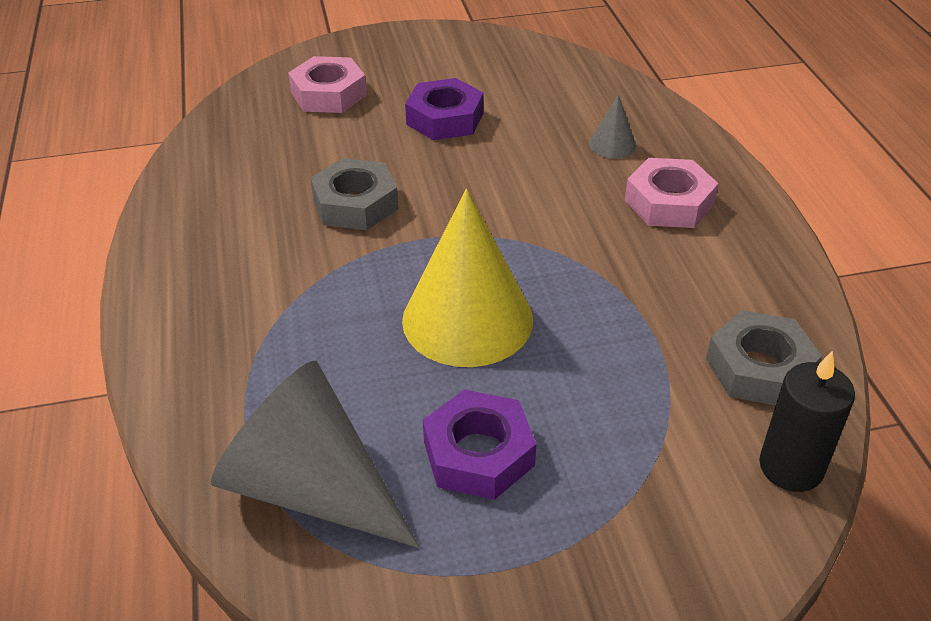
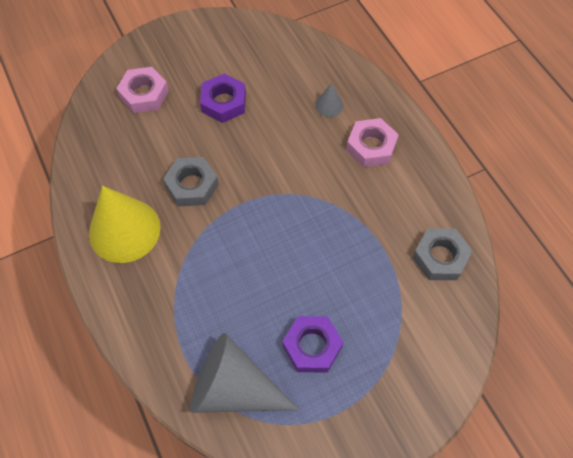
camera: 15 degrees left, 20 degrees up
(467, 319) = (281, 258): yellow cone -> yellow cone (124, 230)
(791, 467) = (465, 317): black candle -> none

